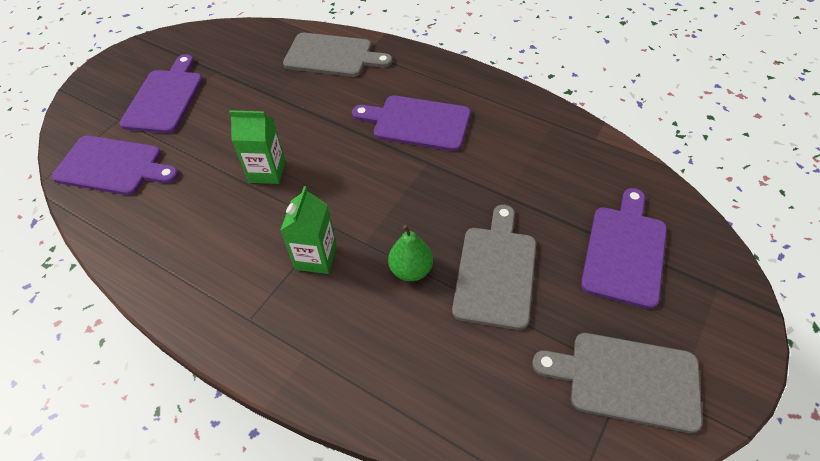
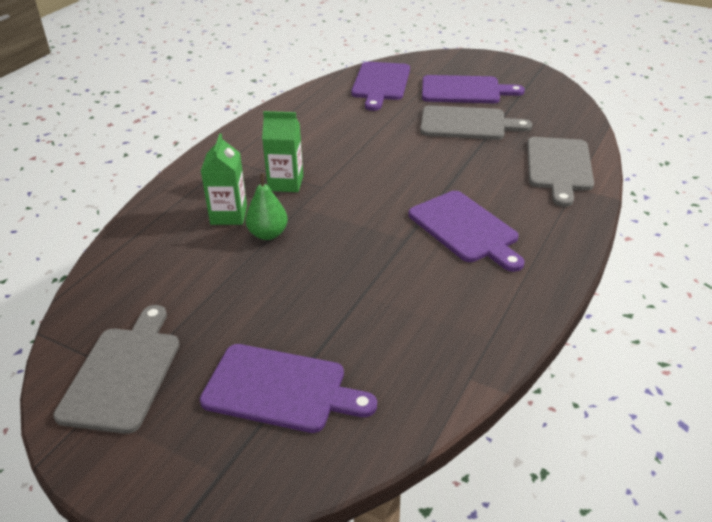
camera: 85 degrees right, 15 degrees down
(267, 171) = (382, 149): green carton -> green carton (229, 215)
(417, 122) = (465, 229): purple cutting board -> purple cutting board turned 135 degrees clockwise
(496, 271) = (261, 287): grey cutting board -> grey cutting board (467, 124)

